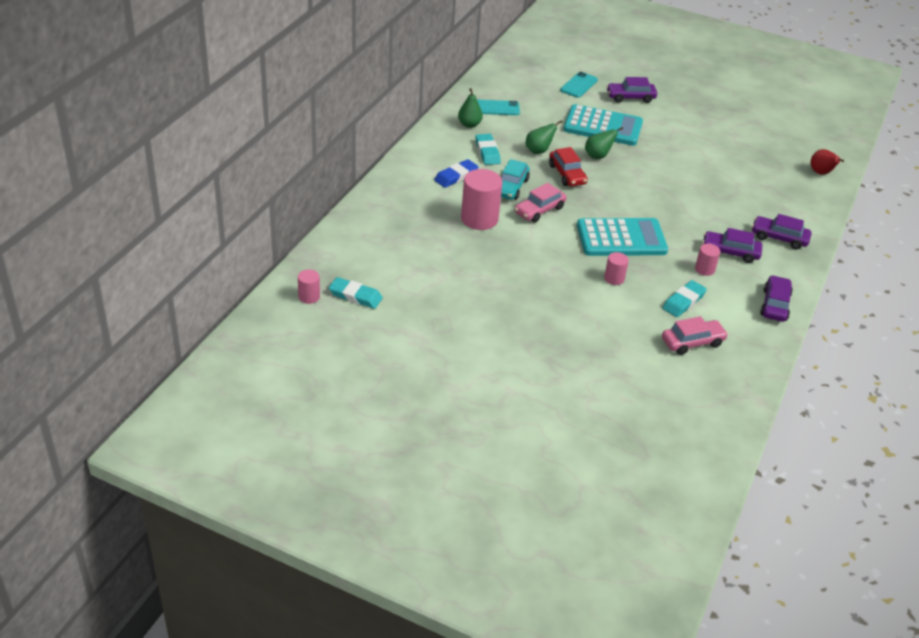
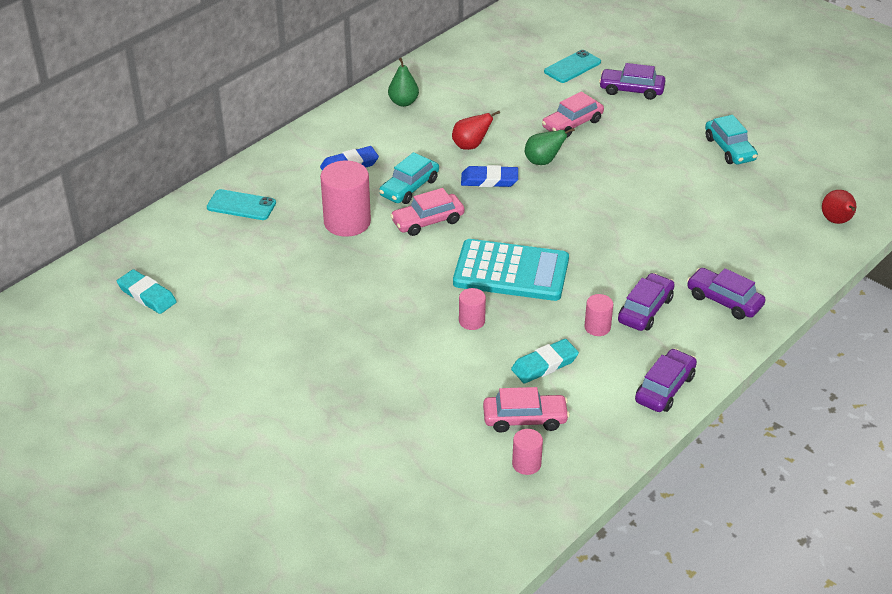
camera: 20 degrees right, 0 degrees up
(309, 297) = (94, 288): pink cylinder -> pink cylinder (526, 464)
(487, 152) = (405, 140): turquoise eraser -> none
(496, 108) = (449, 85): turquoise phone -> turquoise phone (241, 205)
(538, 151) = (470, 146): green pear -> red pear
(567, 174) = (489, 180): red car -> blue eraser
(603, 126) = (572, 124): turquoise calculator -> pink car
(722, 131) = (729, 149): none -> turquoise car
(730, 252) = (645, 310): purple car -> purple car turned 90 degrees clockwise

